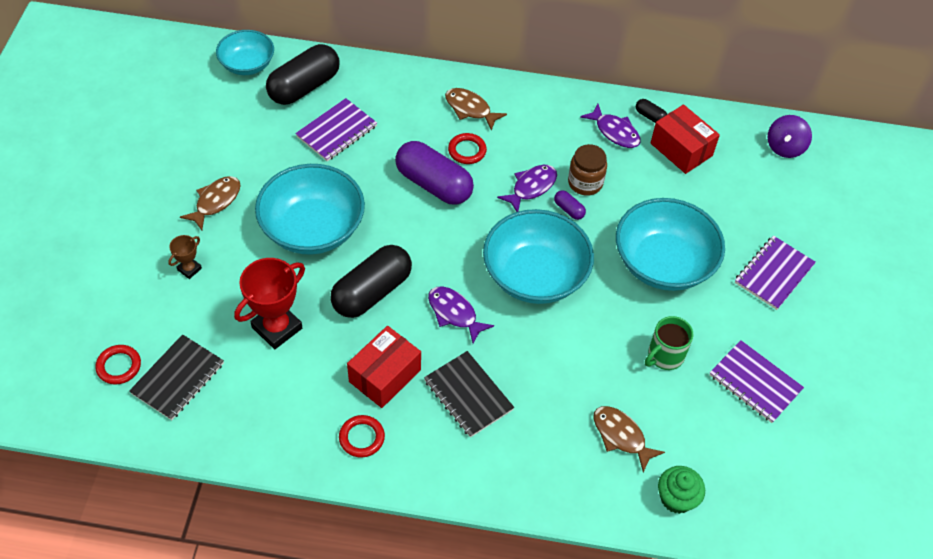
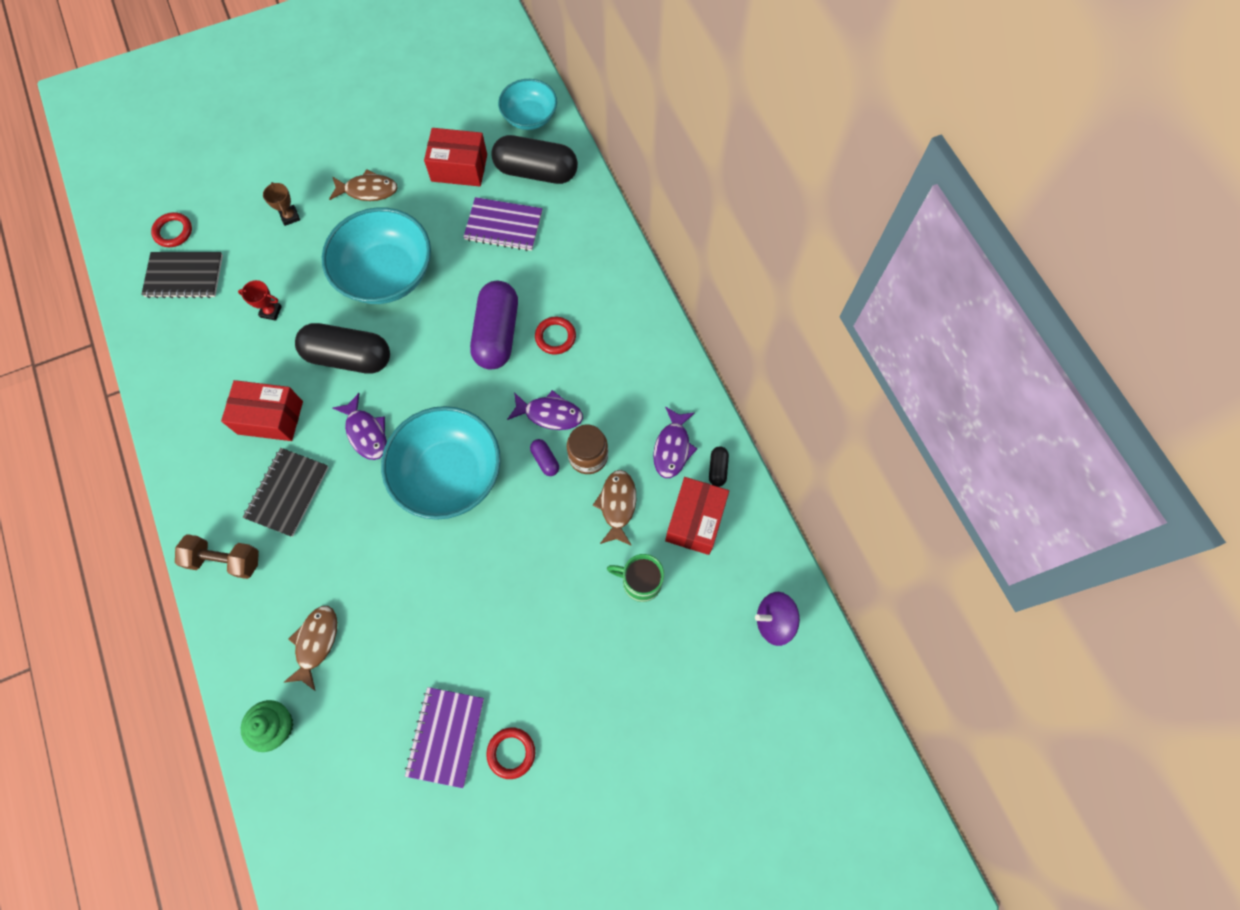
camera: 60 degrees right, 15 degrees up
(189, 269) = (290, 217): brown trophy -> brown trophy turned 60 degrees clockwise
(253, 131) = (459, 168): none -> red box
(277, 328) = (271, 311): red trophy -> red trophy, size x0.50
(361, 438) = (201, 437): red ring -> red ring (511, 753)
(454, 313) = (366, 432): purple fish -> purple fish turned 135 degrees clockwise
(470, 109) = (607, 310): brown fish -> brown fish (617, 505)
(499, 471) = (225, 560): none -> brown dumbbell
(569, 210) = (545, 460): purple capsule -> purple capsule turned 45 degrees counterclockwise
(663, 263) = (536, 578): turquoise bowl -> none
(664, 356) = (427, 635): green mug -> green mug (640, 582)
(774, 274) = (593, 691): purple notebook -> none

